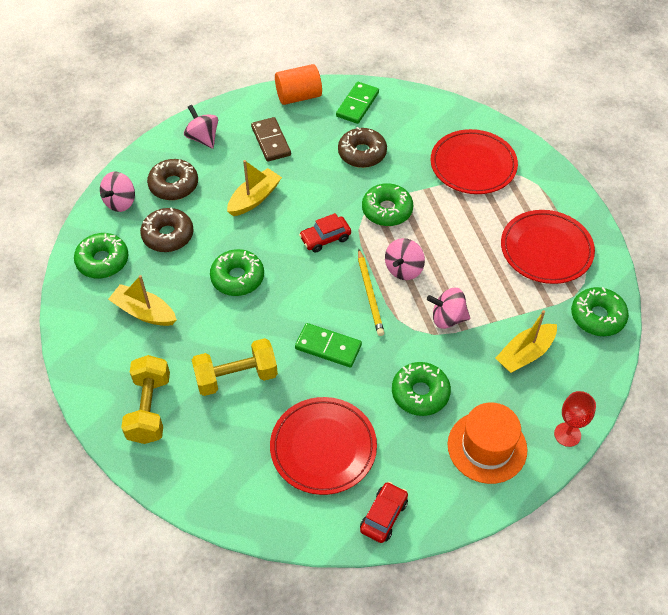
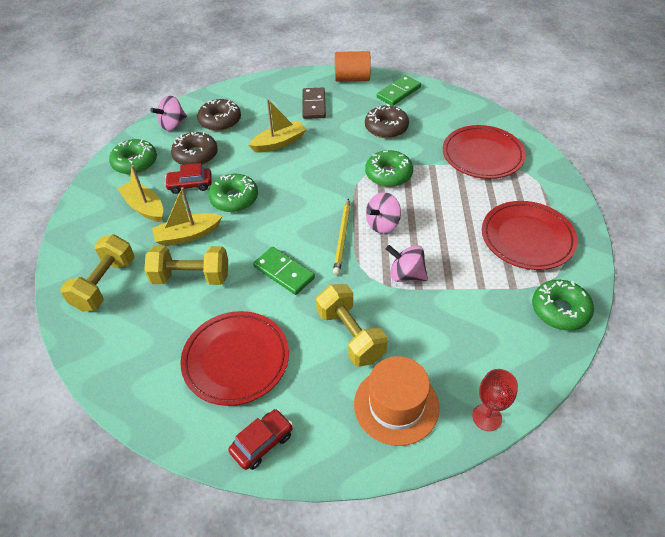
camera: 20 degrees right, 5 degrees down
(203, 138) = (261, 93): pink spinning top -> none
(325, 238) = (324, 185): red car -> red car (190, 185)
(420, 393) = (351, 335): green donut -> yellow dumbbell
(525, 354) = (471, 326): yellow boat -> yellow boat (188, 235)

